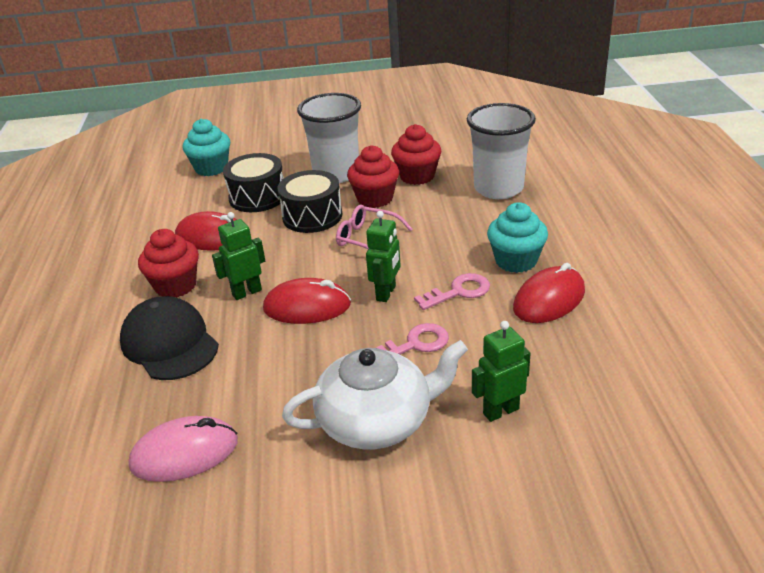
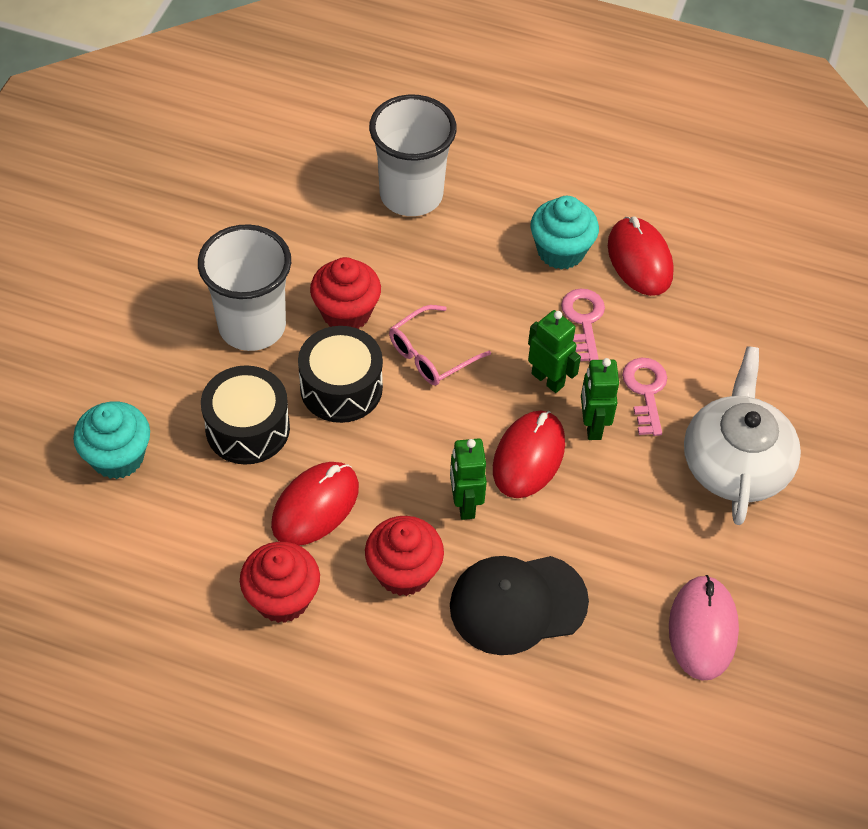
camera: 70 degrees left, 20 degrees up
(417, 176) = (324, 252): red cupcake -> red cupcake (282, 598)
(500, 411) = (769, 370): green robot -> green robot (592, 426)

